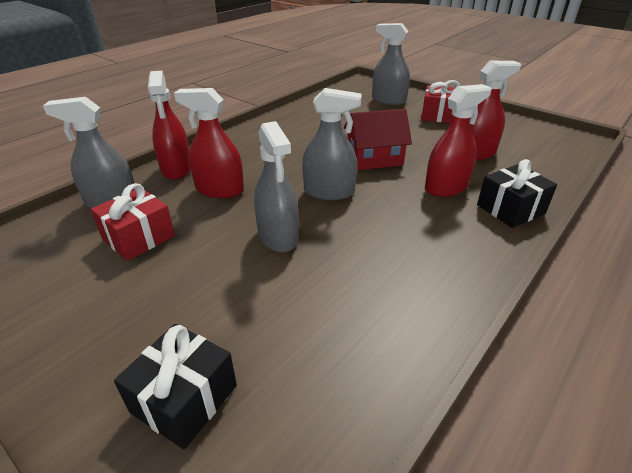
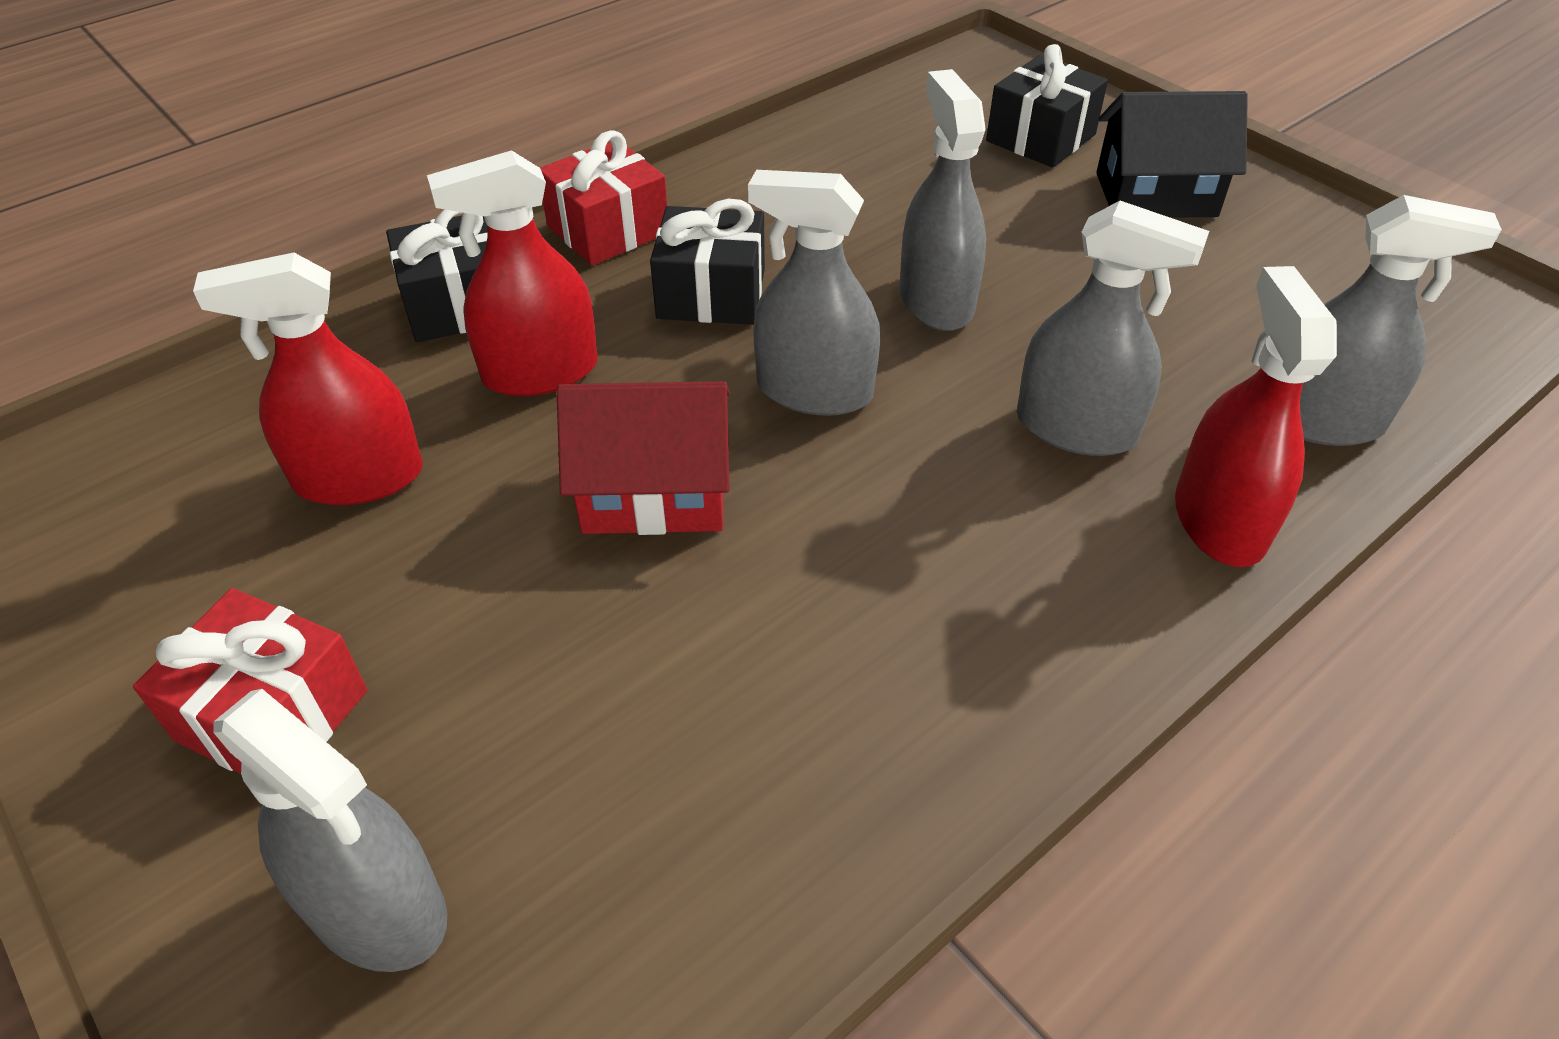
camera: 170 degrees left, 10 degrees up
(112, 336) = (1155, 194): none -> black house
(138, 237) = (1203, 326): red gift -> red gift (608, 230)
(219, 190) = (1076, 428): red spray bottle -> grey spray bottle
(395, 227) = (711, 294): none -> black gift

